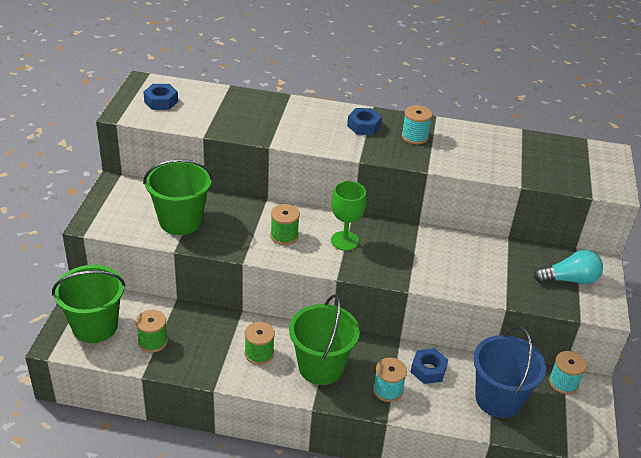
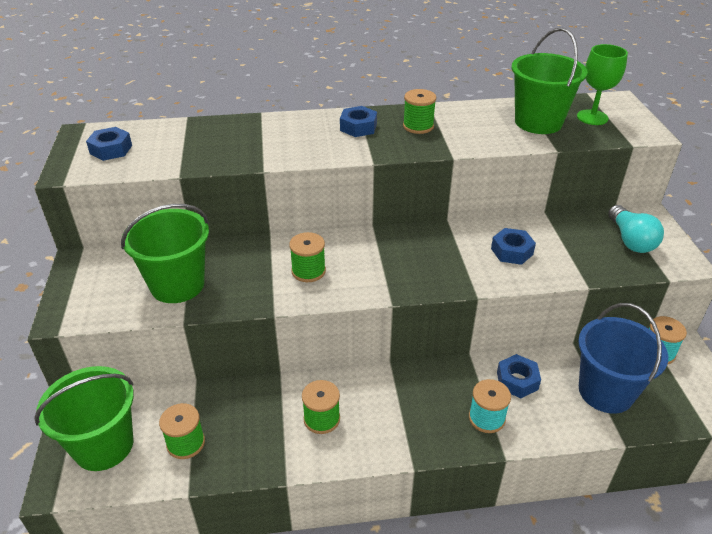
camera: 15 degrees left, 0 degrees up
(321, 367) = (400, 413): green bucket -> green bucket (538, 122)
(345, 241) = (379, 259): green goblet -> green goblet (592, 117)
(414, 137) = (418, 126): turquoise spool -> green spool
(458, 262) = (512, 251): none -> blue nut
(569, 280) = (630, 240): turquoise light bulb -> turquoise light bulb turned 105 degrees clockwise

